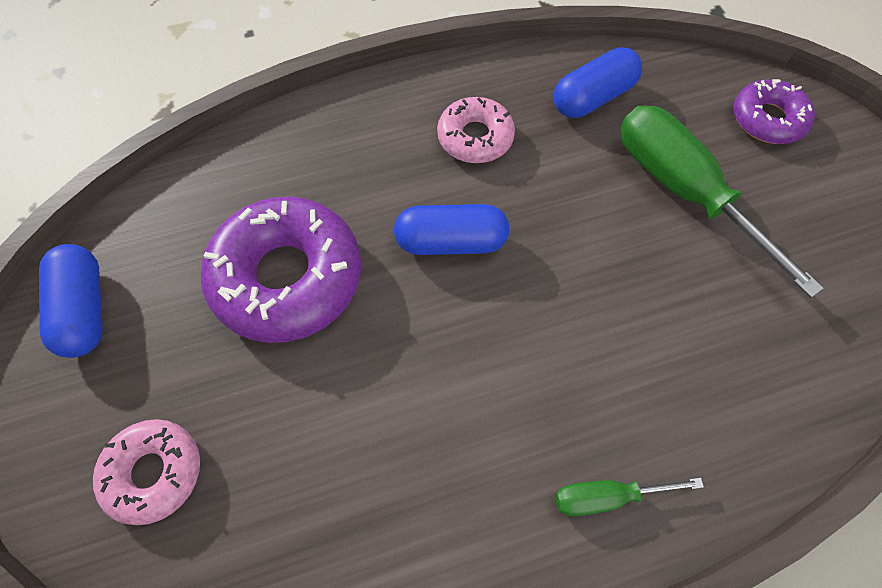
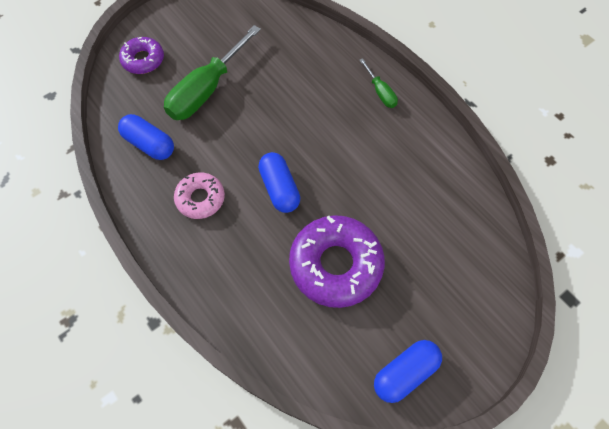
camera: 110 degrees left, 0 degrees up
(154, 472) = (466, 279): pink donut -> none

